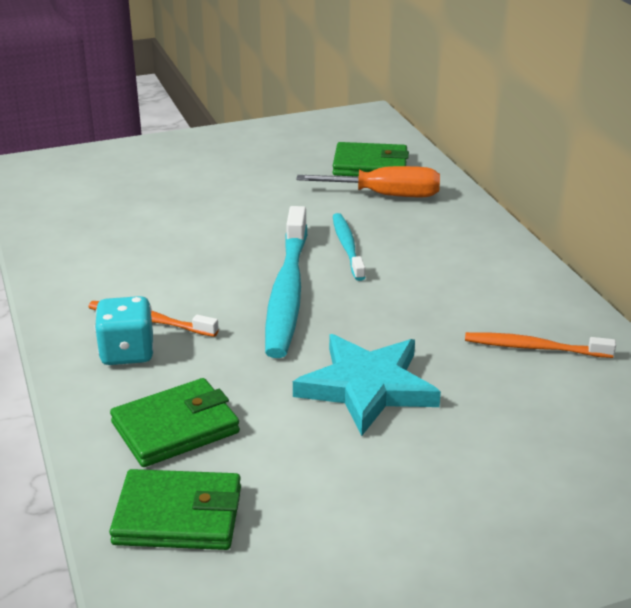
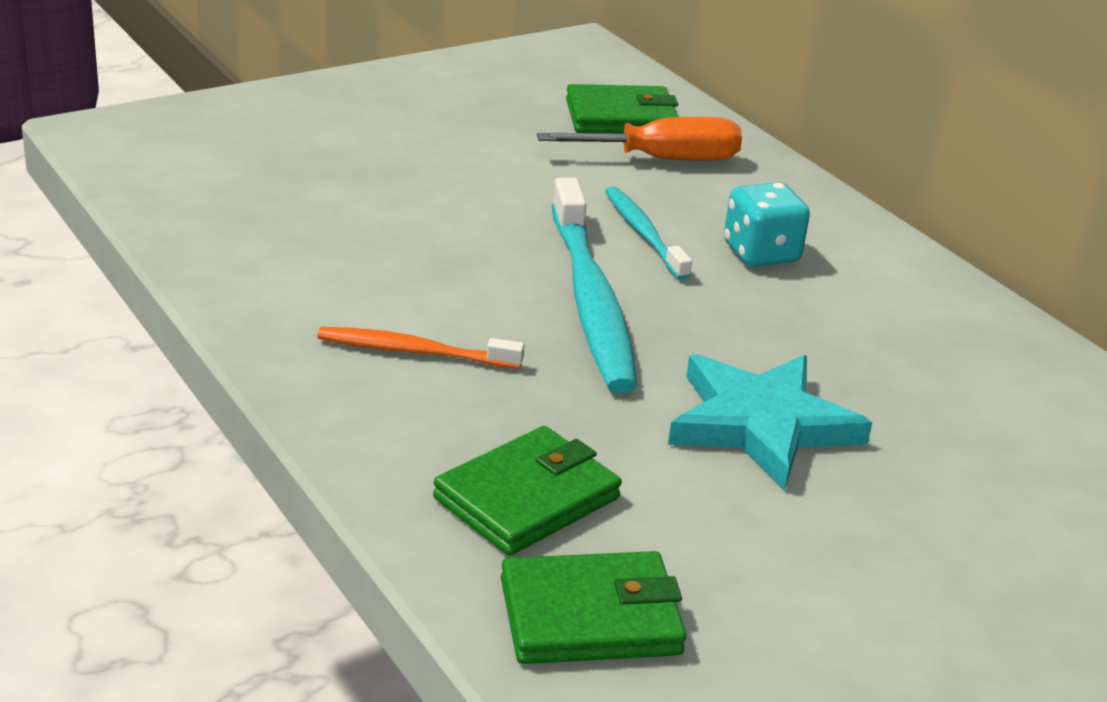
camera: 15 degrees left, 0 degrees up
(127, 353) = (405, 399): turquoise dice -> turquoise dice (761, 253)
(535, 348) = (953, 358): orange toothbrush -> none

